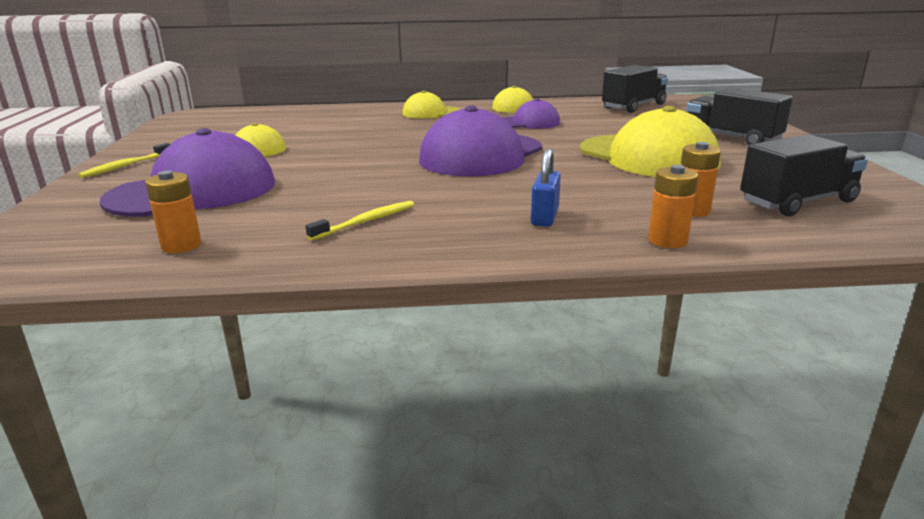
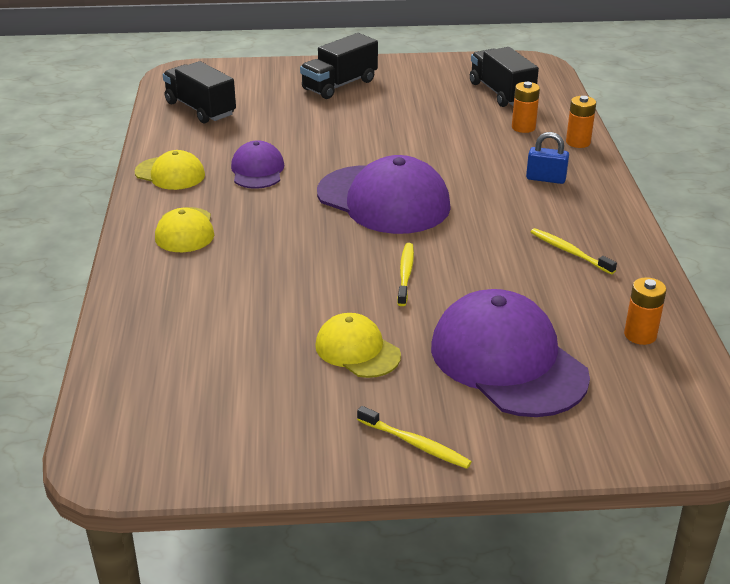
camera: 90 degrees left, 10 degrees up
(349, 162) = (405, 274): none -> yellow toothbrush
(647, 157) = (394, 125): yellow cap -> none

